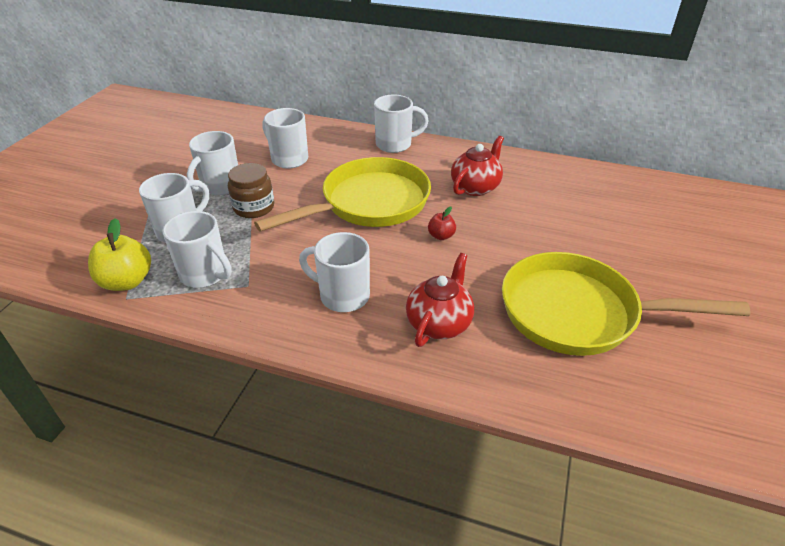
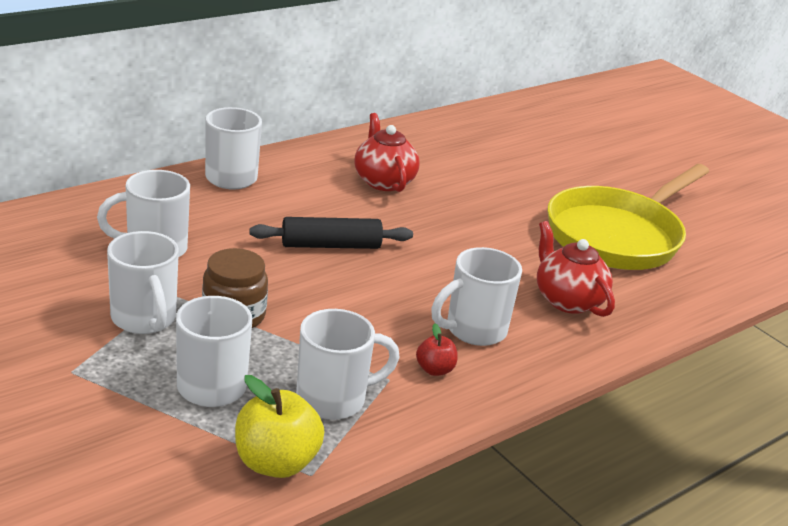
camera: 60 degrees left, 10 degrees down
(369, 203) = (330, 245): yellow pan -> black rolling pin
(441, 236) = (441, 237): red apple -> red apple (434, 370)

